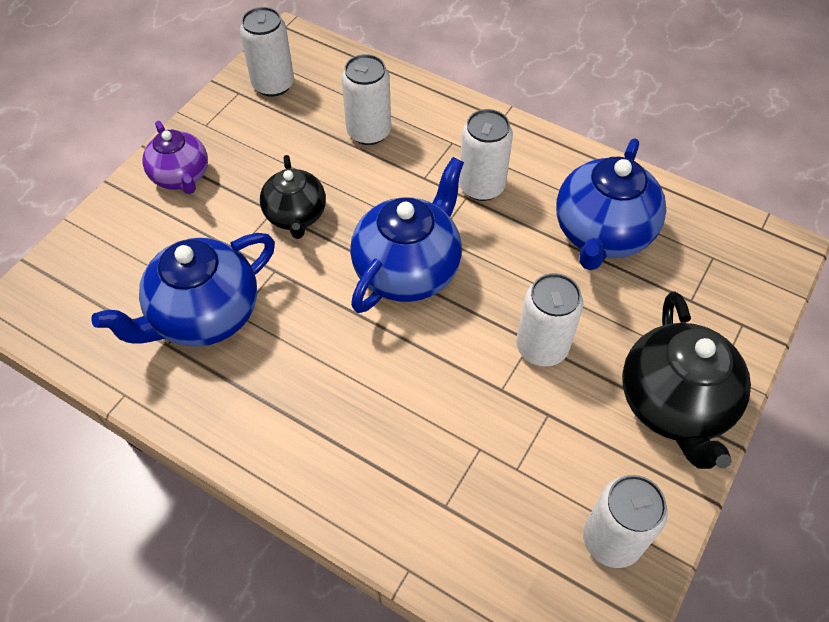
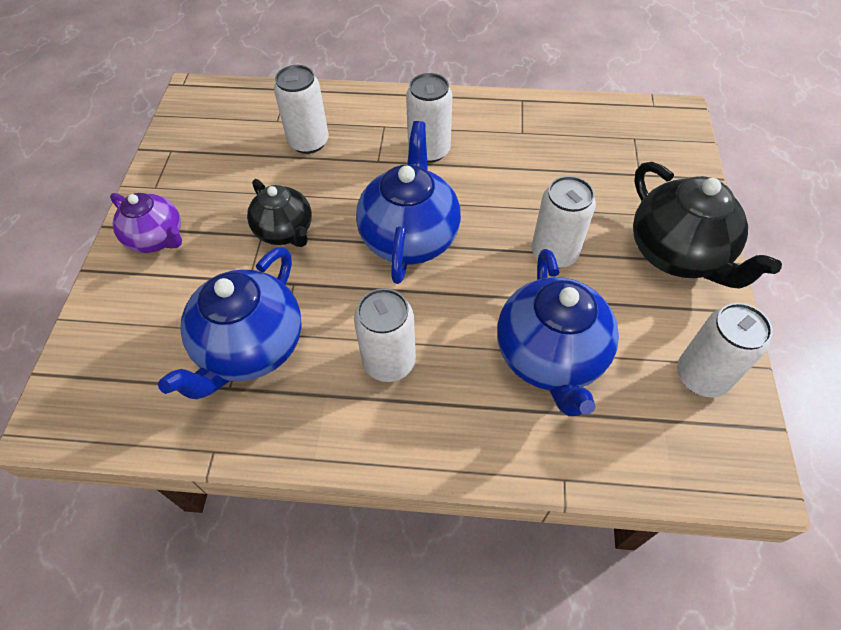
camera: 25 degrees left, 0 degrees up
(273, 84) = (199, 133): white can -> white can (389, 362)
(602, 234) = (544, 152): blue teapot -> blue teapot (550, 357)

